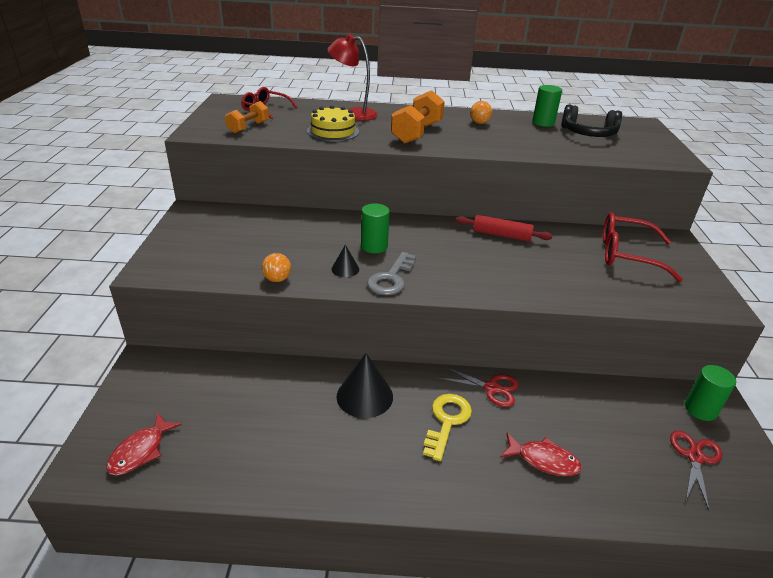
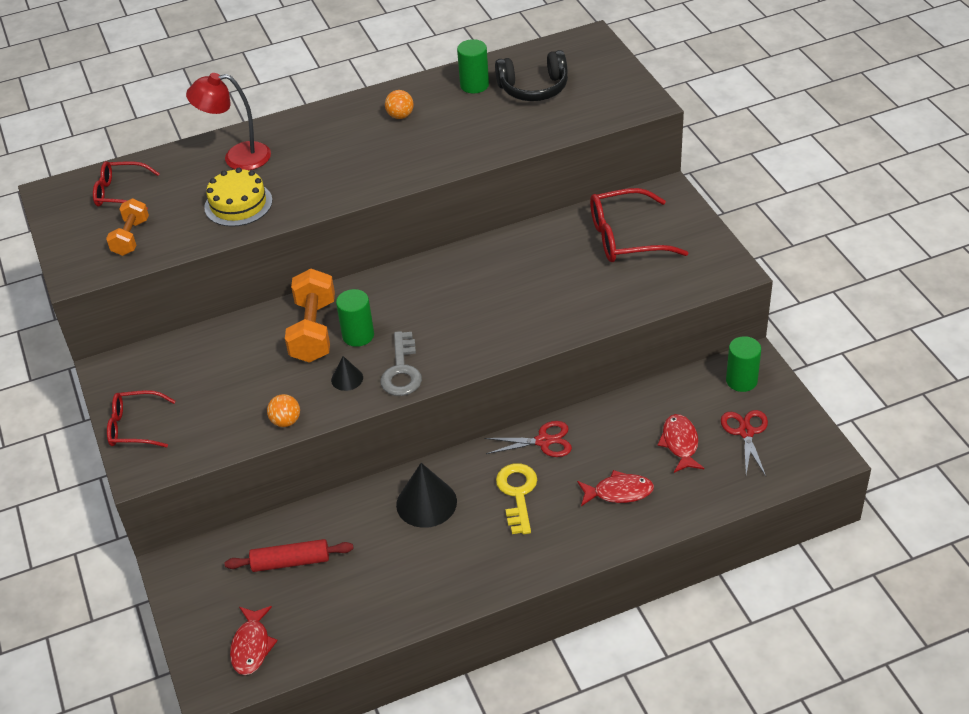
camera: 20 degrees left, 10 degrees up
(172, 245) = (135, 427): none -> red glasses
(417, 133) = (338, 166): orange dumbbell -> orange dumbbell (314, 331)
(501, 235) = (486, 262): red rolling pin -> red rolling pin (291, 562)
(622, 440) = (680, 443): none -> red fish

